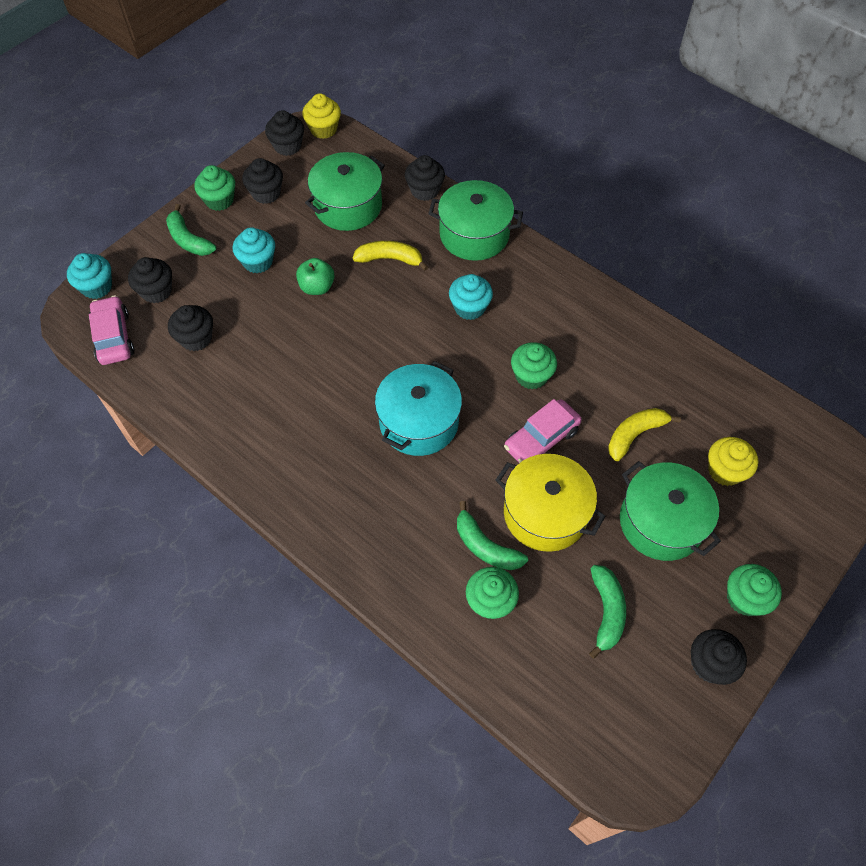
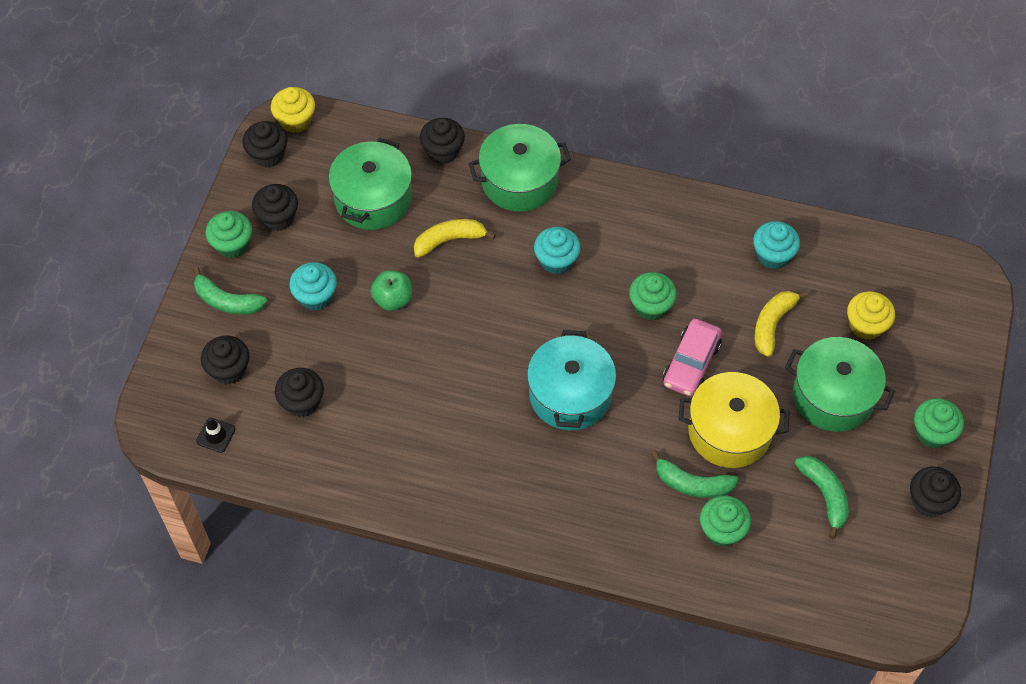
camera: 25 degrees left, 0 degrees up
(97, 287) = (162, 390): turquoise cupcake -> turquoise cupcake (773, 255)
(114, 337) = (216, 435): pink car -> black traffic cone

